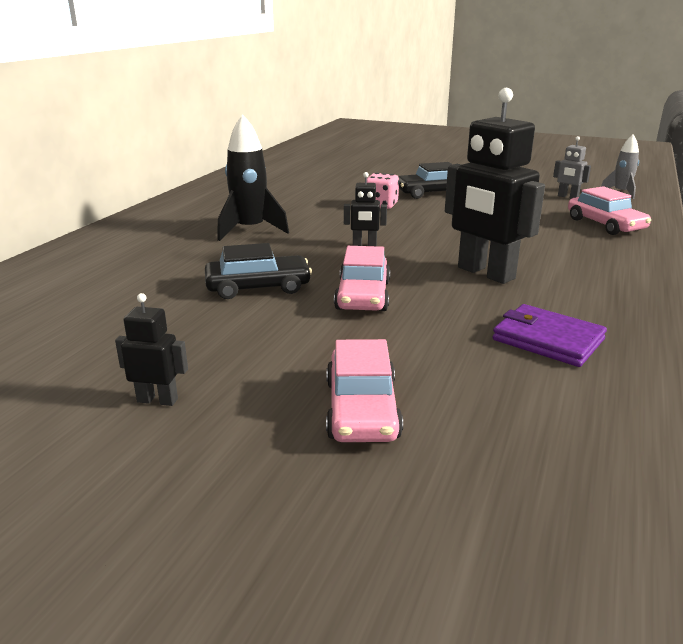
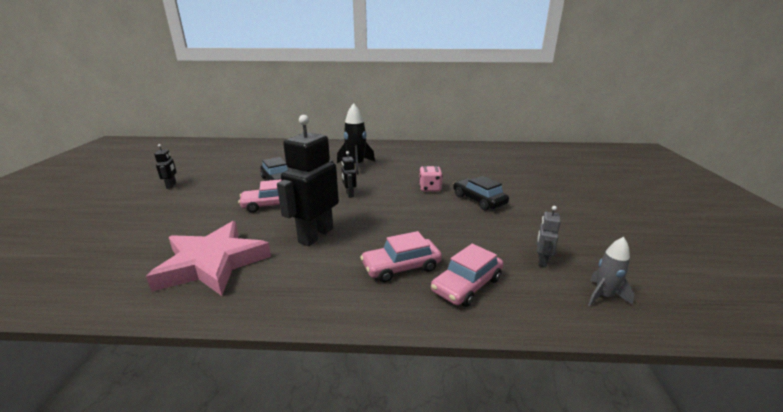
camera: 70 degrees right, 0 degrees up
(361, 409) = (150, 221): pink car -> pink car (401, 267)
(547, 339) = (212, 263): purple wallet -> pink star

